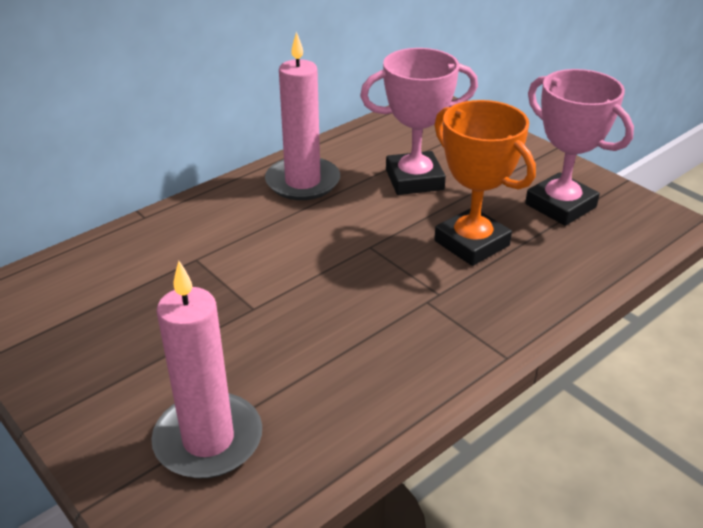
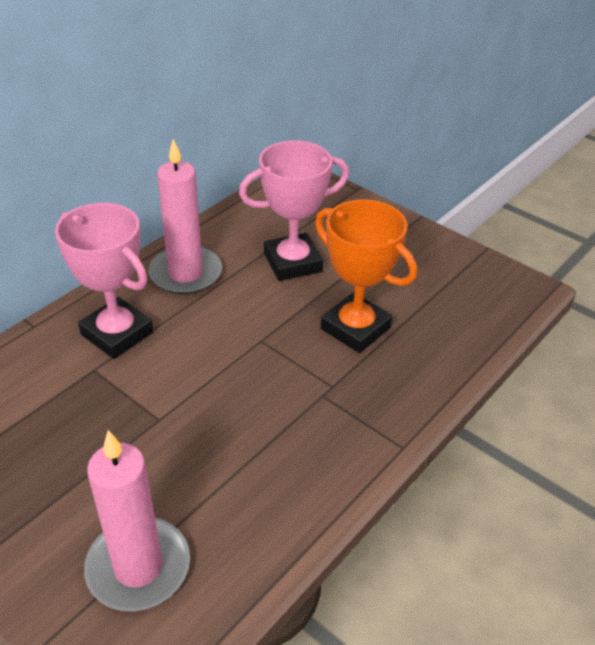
camera: 10 degrees left, 5 degrees up
(560, 205) = (431, 280): pink trophy -> pink trophy (117, 333)

